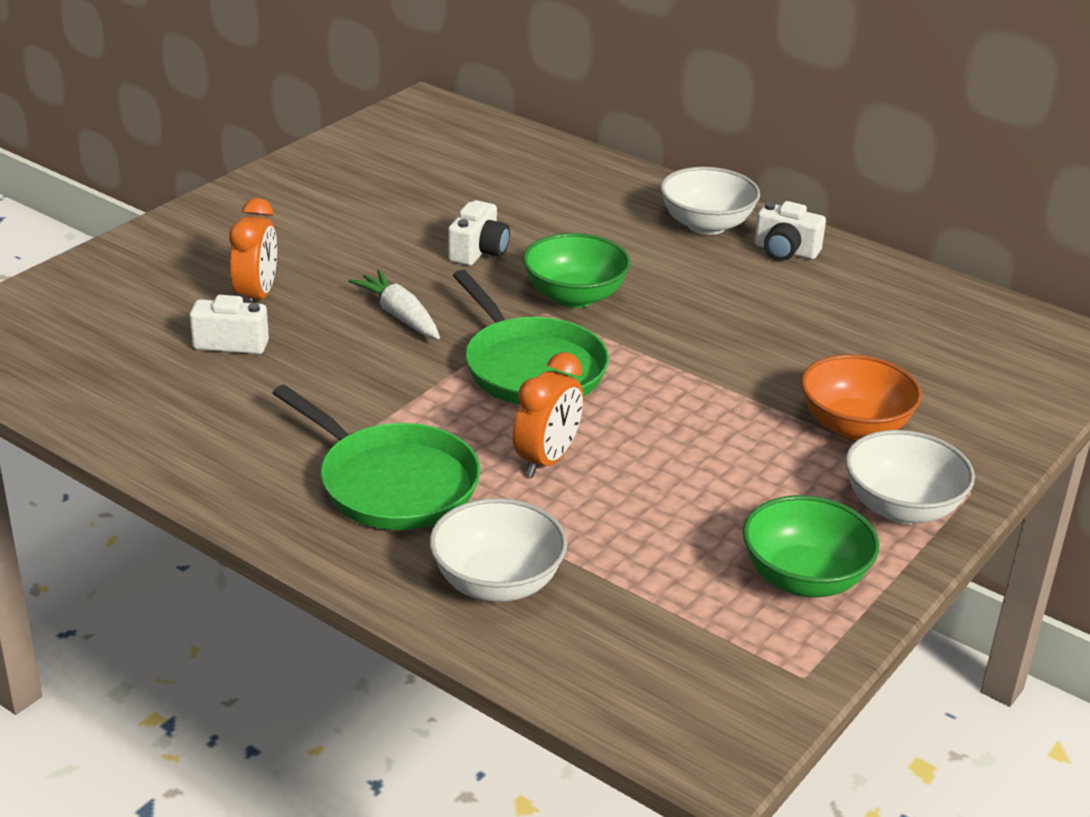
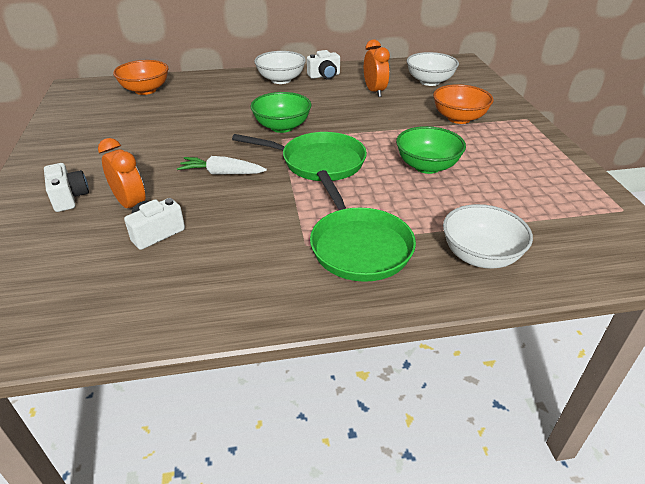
camera: 45 degrees left, 5 degrees up
(392, 483) = (358, 246): green pan -> green pan turned 75 degrees clockwise
(478, 251) = (209, 130): white camera -> white camera (69, 197)
(499, 152) = (145, 90): none -> orange bowl
(547, 460) = (395, 193): orange clock -> orange clock (374, 91)
(804, 579) = (552, 176): green bowl -> green bowl (427, 166)
(901, 508) = (524, 135): white bowl -> white bowl (429, 81)

